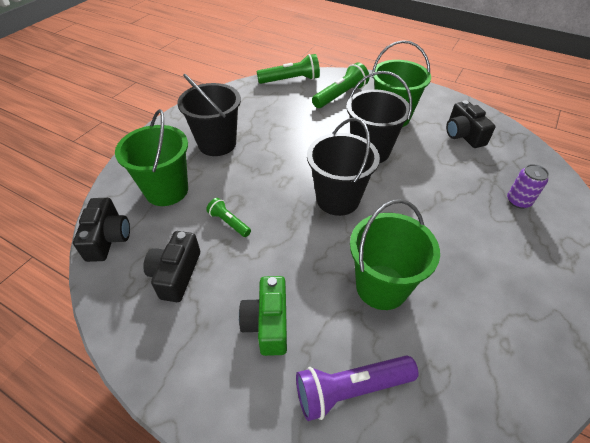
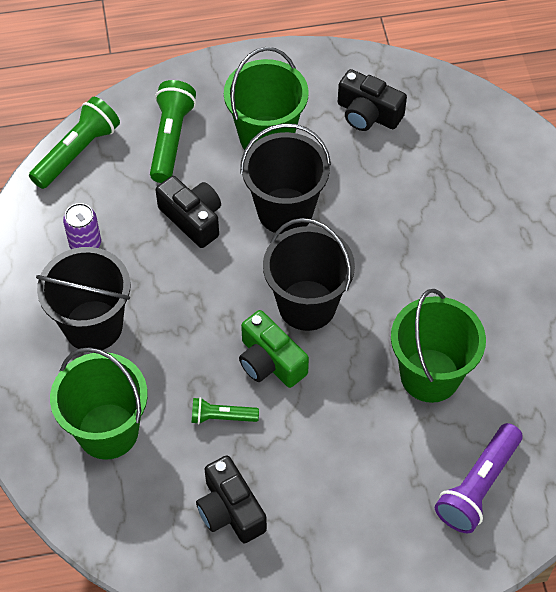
camera: 40 degrees left, 10 degrees up
(108, 238) = (113, 531): black camera -> black camera (193, 219)
(268, 323) = (363, 486): green camera -> green camera (270, 361)
(518, 201) = (483, 179): purple can -> purple can (85, 244)

